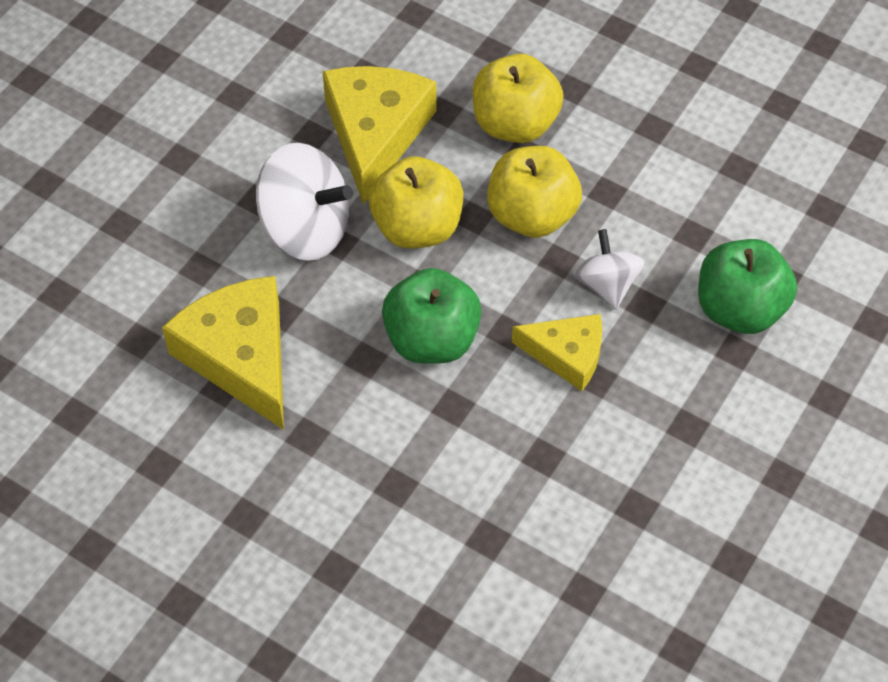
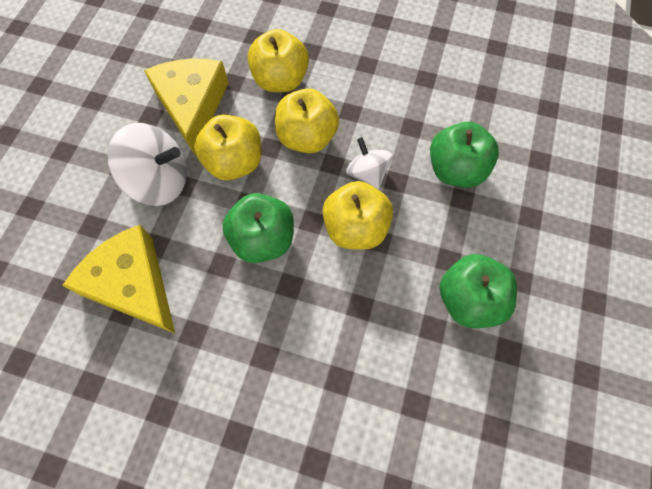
camera: 15 degrees left, 10 degrees up
(567, 354) = (355, 228): yellow cheese -> yellow apple
(700, 484) = (469, 300): none -> green apple

